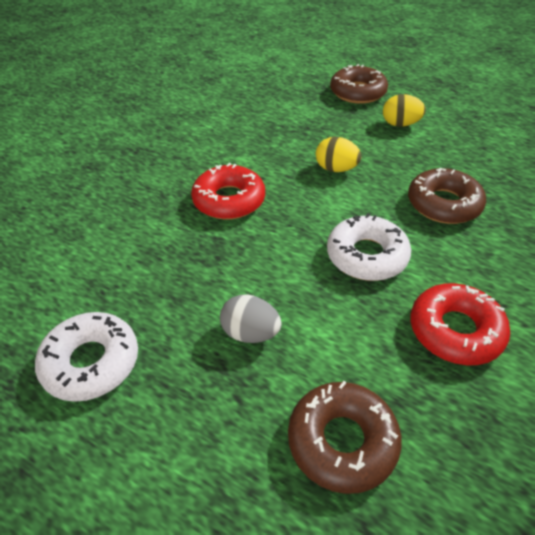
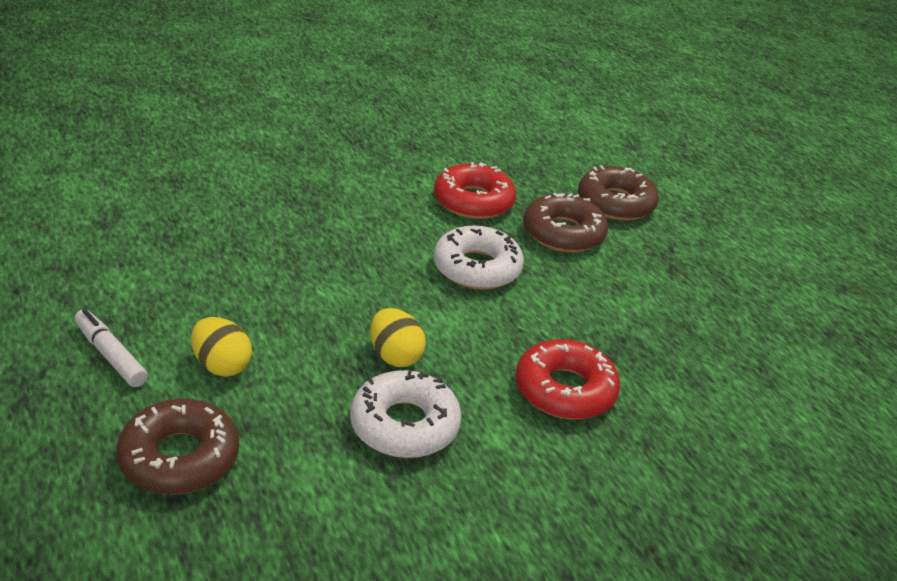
camera: 150 degrees left, 10 degrees down
(91, 362) = (783, 320): white donut -> white donut (404, 425)
(250, 333) = (634, 273): grey egg -> none
(443, 204) = (339, 264): brown donut -> brown donut (563, 233)
(446, 106) = (110, 355): none -> white marker

